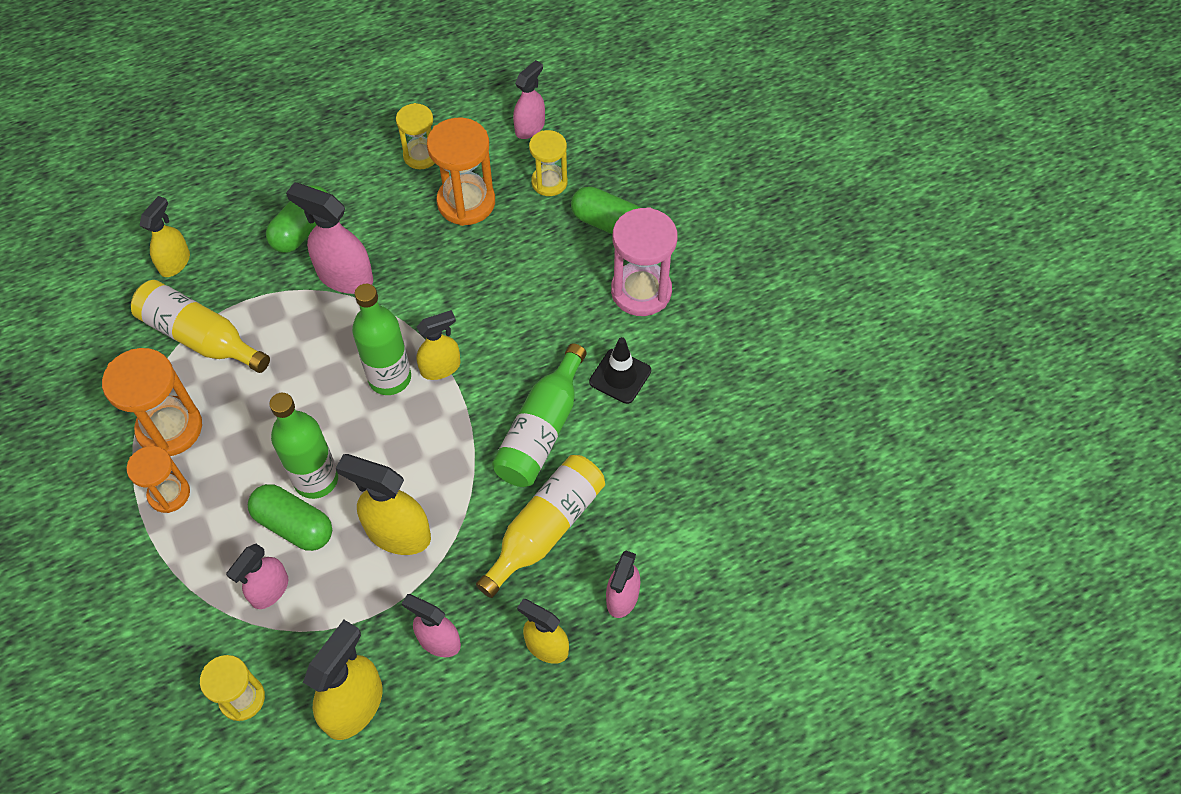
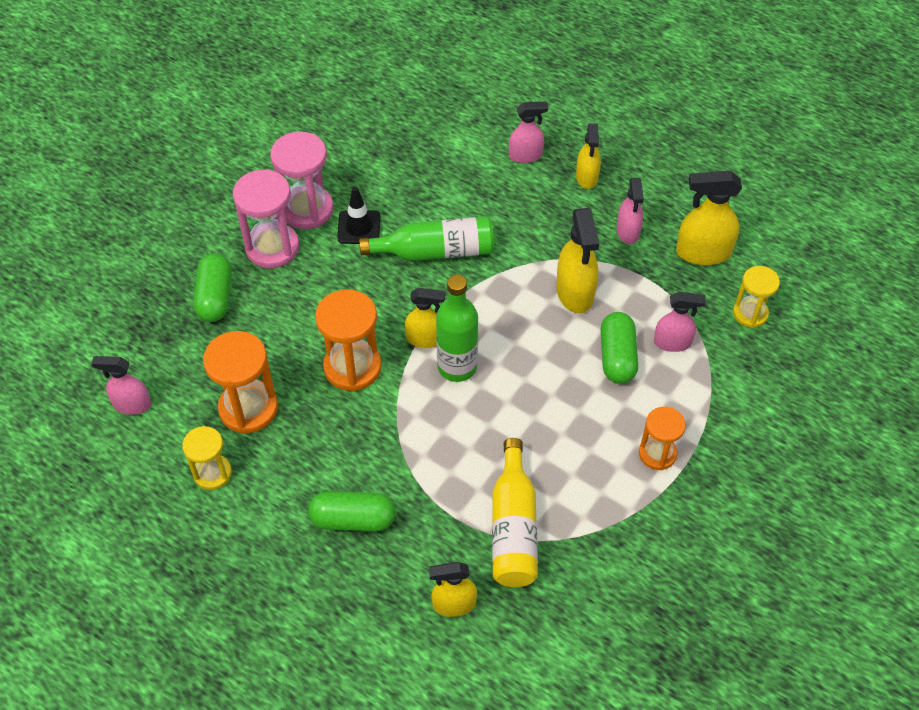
camera: 120 degrees left, 5 degrees down
(170, 428) = (607, 491): orange hourglass -> orange hourglass (352, 367)
(316, 479) = (573, 365): green bottle -> none
(344, 276) = (382, 455): pink spray bottle -> none
(441, 367) = (425, 339): yellow spray bottle -> yellow spray bottle turned 150 degrees clockwise
(545, 529) = (509, 214): yellow bottle -> none
(549, 182) = (191, 359): yellow hourglass -> none
(674, 341) = (307, 209): none -> pink hourglass

